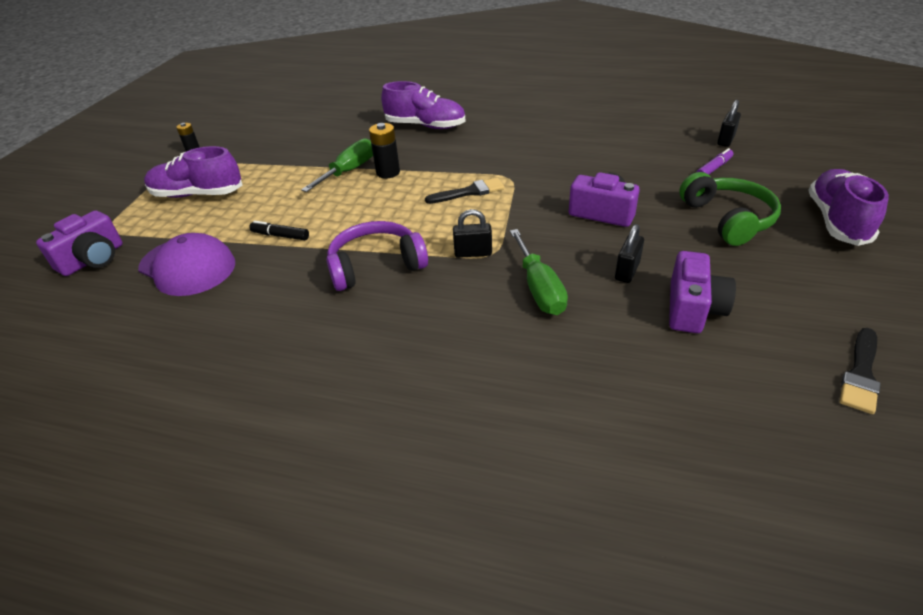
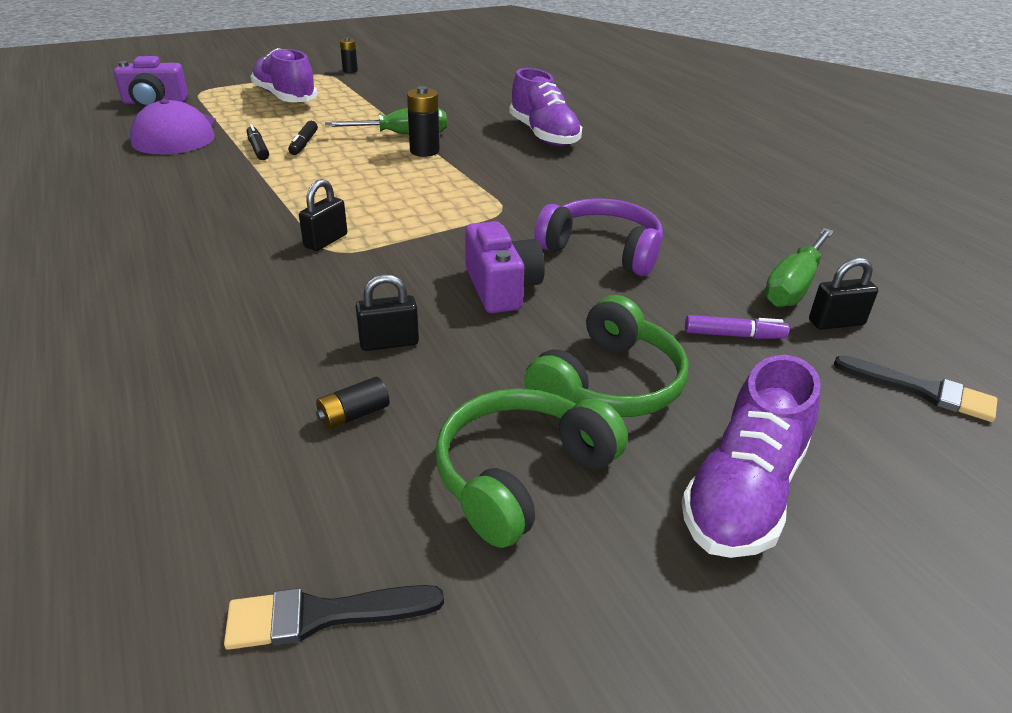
camera: 45 degrees right, 5 degrees down
(302, 214) = (303, 144): none -> black marker
(376, 266) = (253, 203): purple headphones -> purple headphones (602, 250)
(469, 192) = (441, 200): black brush -> black brush (922, 391)
(473, 253) = (326, 241): black padlock -> black padlock turned 75 degrees clockwise
(539, 288) = (297, 298): green screwdriver -> green screwdriver (793, 286)
(693, 308) = (353, 415): purple camera -> black battery
(786, 274) = (521, 476): none -> green headphones
(837, 221) = (743, 492): purple shoe -> purple shoe turned 150 degrees clockwise

